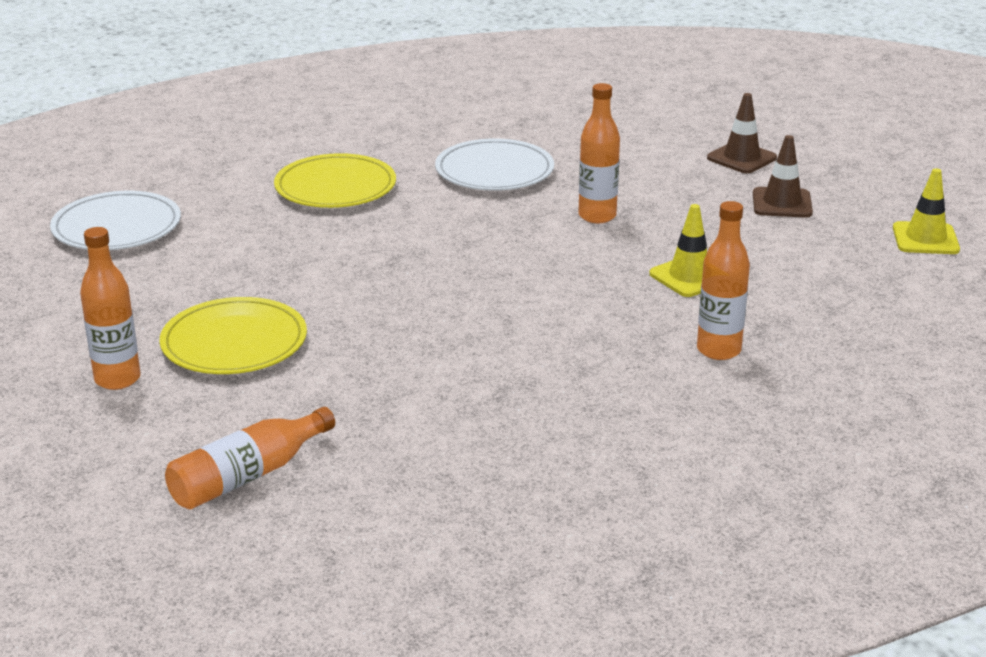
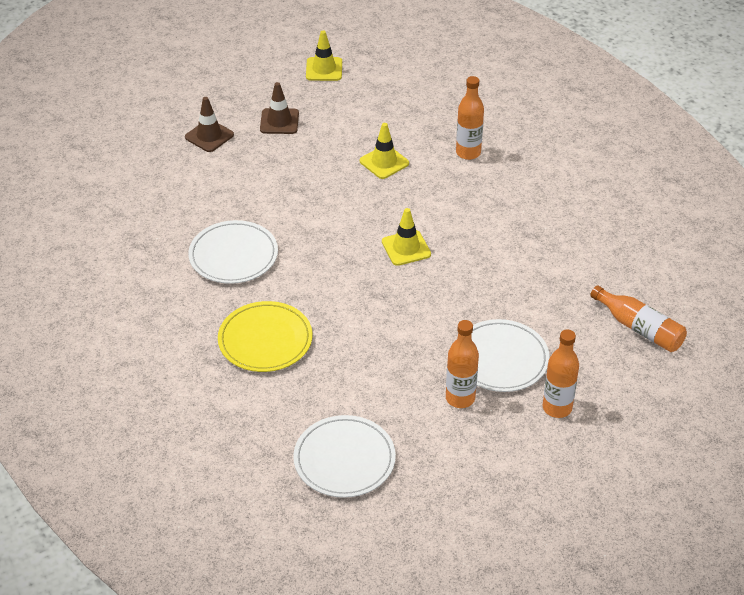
camera: 95 degrees left, 15 degrees up
(234, 342) = (501, 359): yellow plate -> white plate
(487, 284) = (406, 248): none -> yellow traffic cone
(597, 216) = (304, 202): orange bottle -> orange bottle (460, 398)

